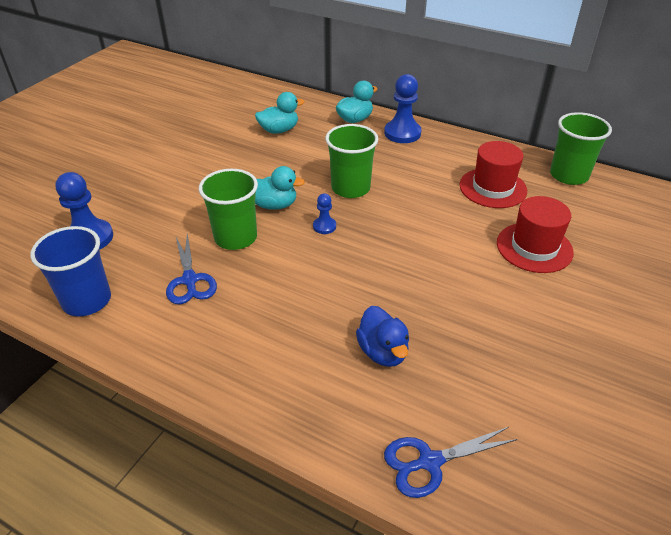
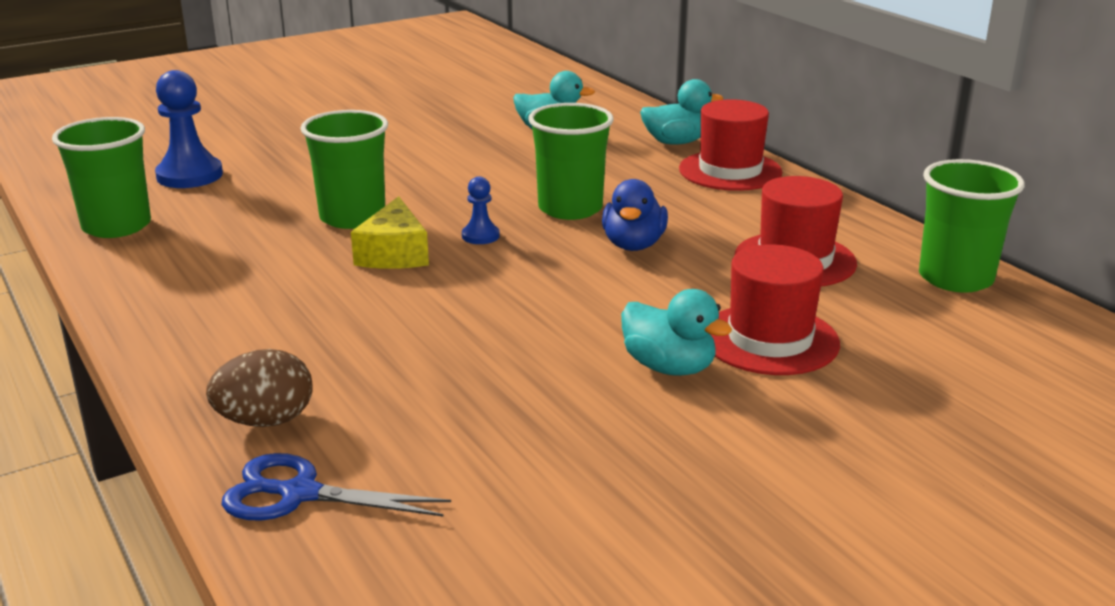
camera: 30 degrees right, 15 degrees down
(87, 300) = (117, 226): blue cup -> green cup
(190, 280) = (247, 240): blue scissors -> none
(274, 205) = (442, 200): turquoise duck -> turquoise duck (669, 367)
(290, 258) = (394, 253): none -> yellow cheese
(355, 418) = (266, 421): none -> brown egg
(383, 352) = (387, 374): blue duck -> blue duck (633, 245)
(402, 133) = (730, 171): blue pawn -> red hat

